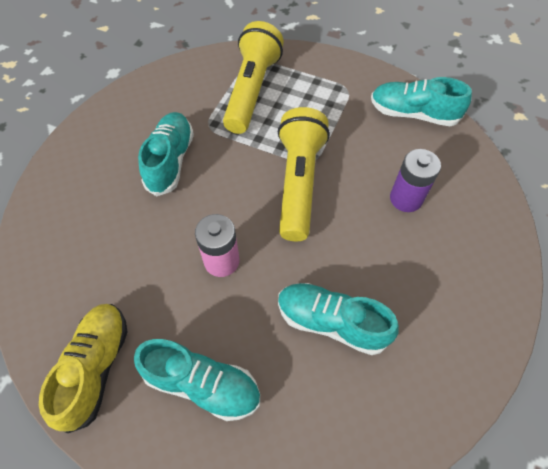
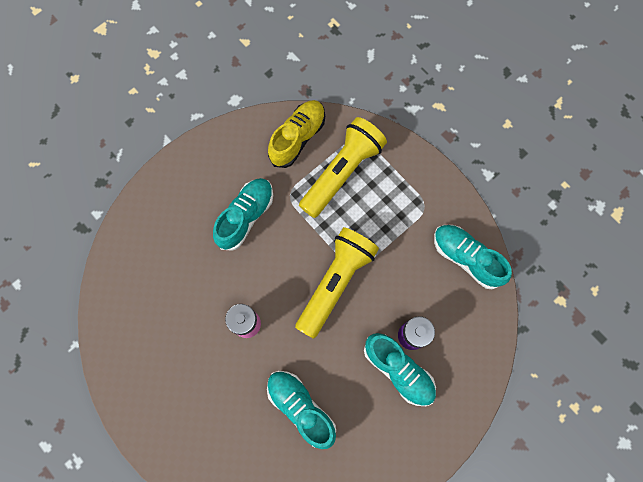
camera: 25 degrees right, 15 degrees up
(96, 367) = (133, 364): yellow shoe -> yellow shoe (297, 138)
(202, 384) = (196, 409): turquoise shoe -> turquoise shoe (398, 370)

